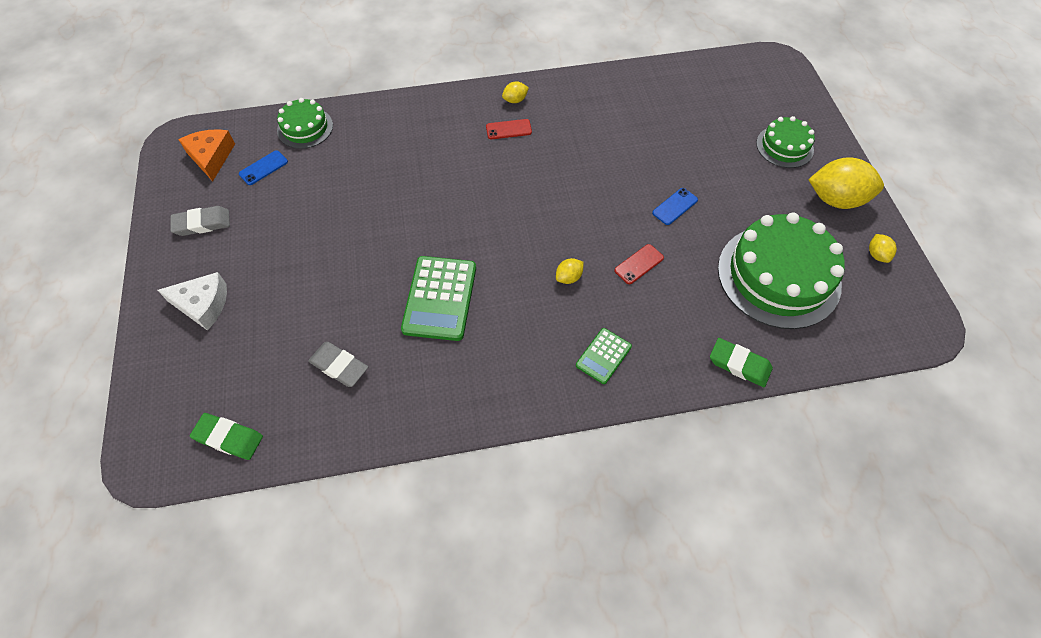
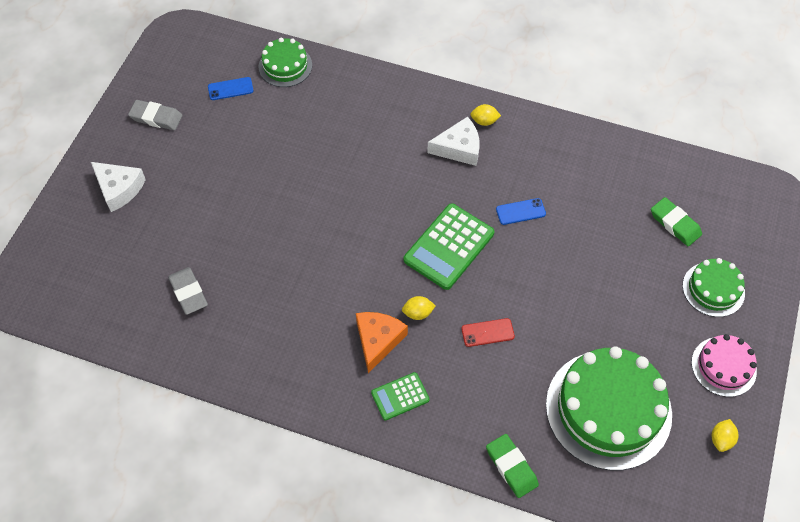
camera: 30 degrees right, 0 degrees up
(211, 157) = (195, 59): orange cheese -> orange cheese (378, 340)
(228, 438) = (79, 307): green eraser -> green eraser (675, 224)
(440, 298) = (300, 276): green calculator -> green calculator (449, 247)
(508, 129) = (459, 148): red phone -> white cheese
(675, 206) = (559, 296): blue phone -> blue phone (520, 211)
(836, 199) = (723, 366): yellow lemon -> pink cake

